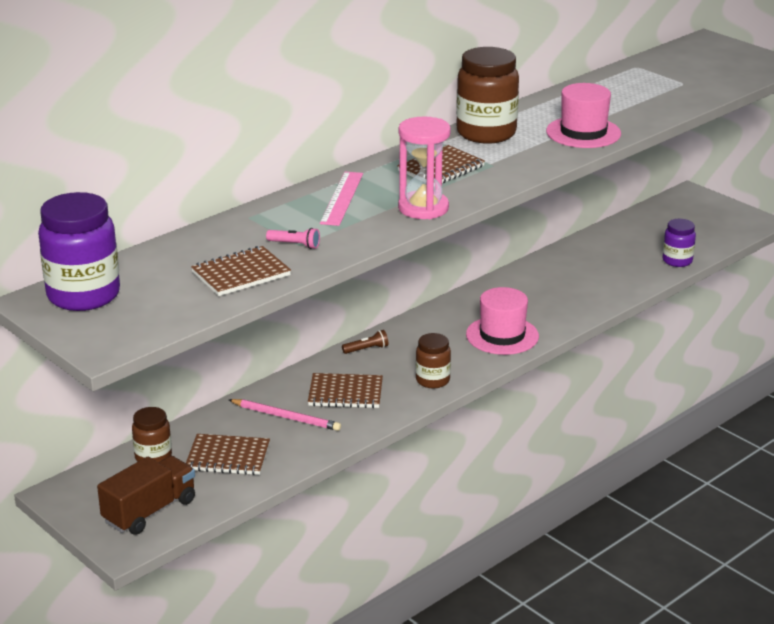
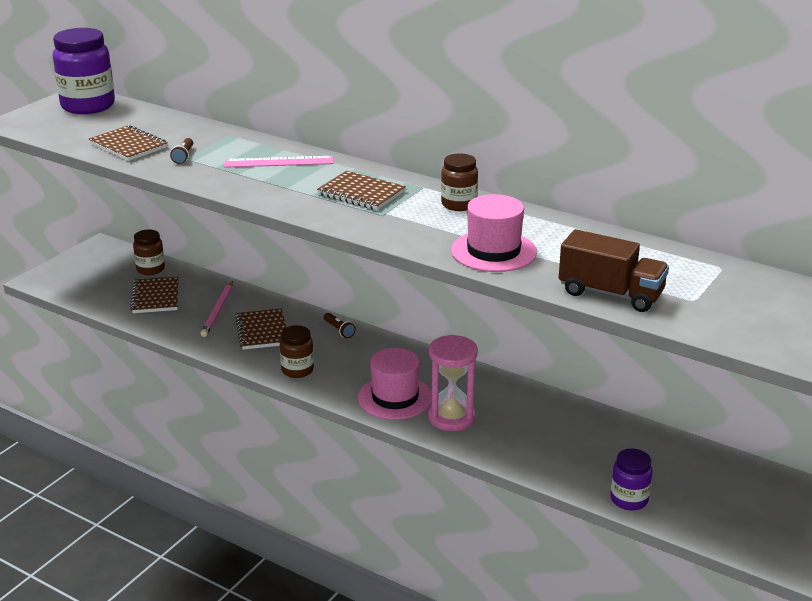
camera: 75 degrees right, 0 degrees up
(149, 511) = (81, 280): brown truck -> brown truck (610, 294)
(295, 245) = (183, 156): pink flashlight -> brown flashlight
(423, 208) = (271, 195): pink hourglass -> pink hourglass (451, 417)
(486, 133) = (459, 204): brown jar -> brown jar, size x0.56

